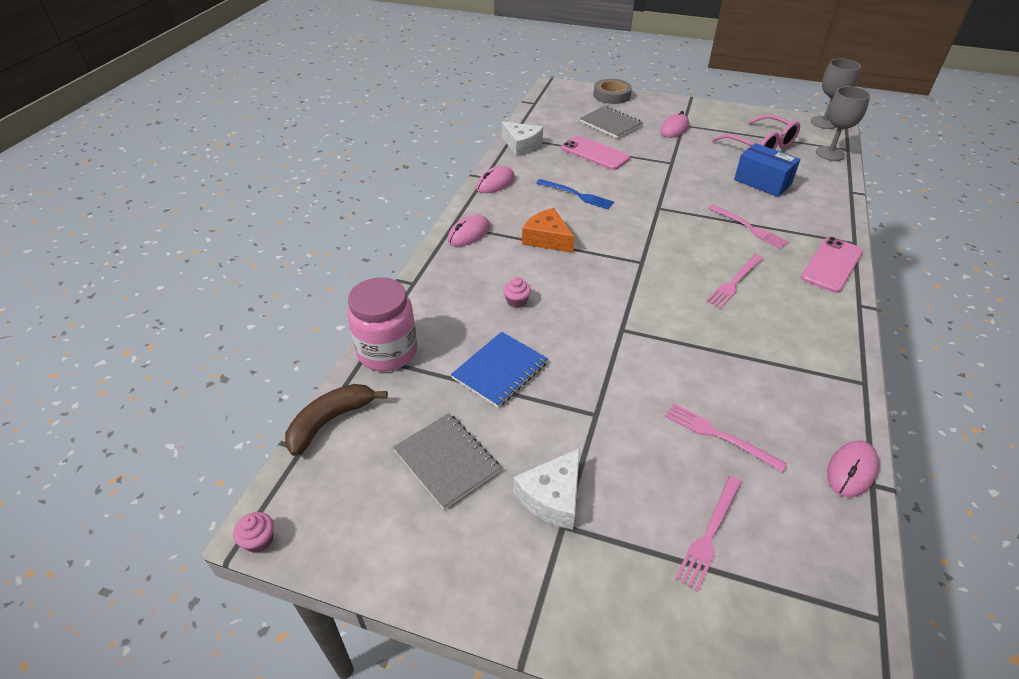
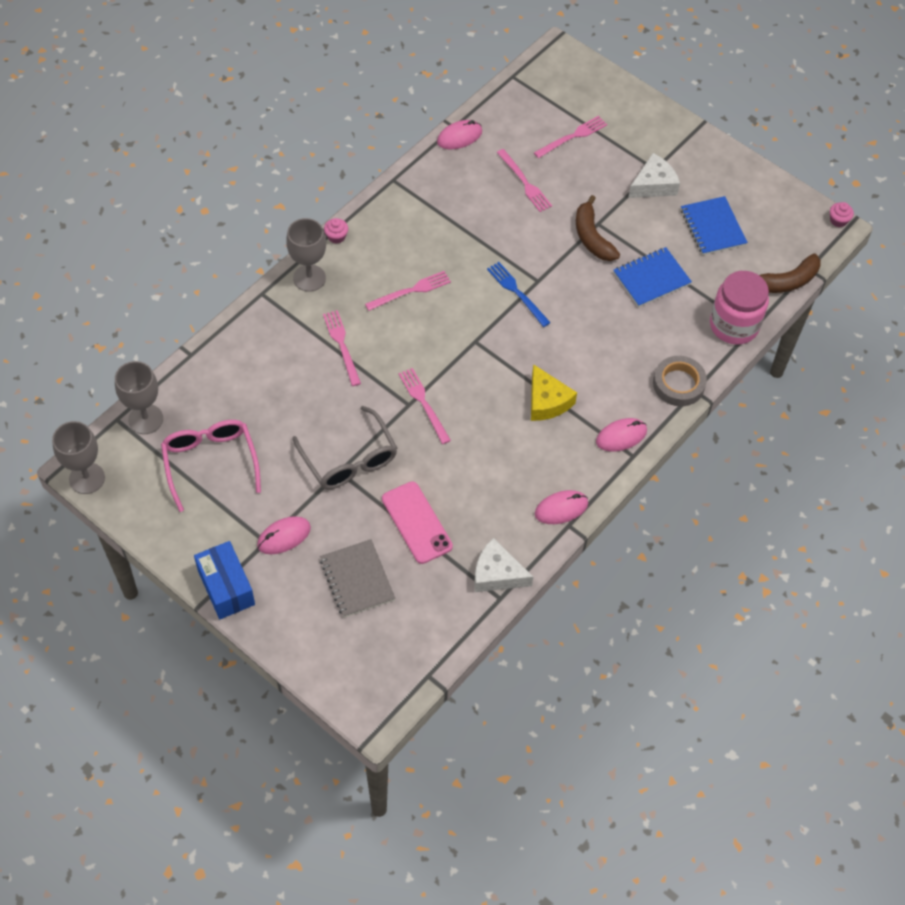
camera: 160 degrees left, 15 degrees up
(447, 461) = (712, 227): grey notebook -> blue notebook
(516, 301) = (610, 337): pink cupcake -> pink cupcake (336, 236)
(521, 145) = (497, 574): white cheese -> white cheese turned 45 degrees counterclockwise
(547, 239) = (547, 401): orange cheese -> yellow cheese
(577, 195) = (481, 455): blue fork -> blue fork (517, 292)
(593, 394) = (592, 237): none -> brown banana
(611, 95) = (307, 653): grey tape -> grey tape (678, 384)
(647, 211) = (424, 403): none -> pink fork
(671, 169) = (349, 459): none -> grey glasses
(762, 182) = (268, 402): blue box -> blue box (226, 587)
(832, 265) = (309, 278): pink phone -> grey goblet

